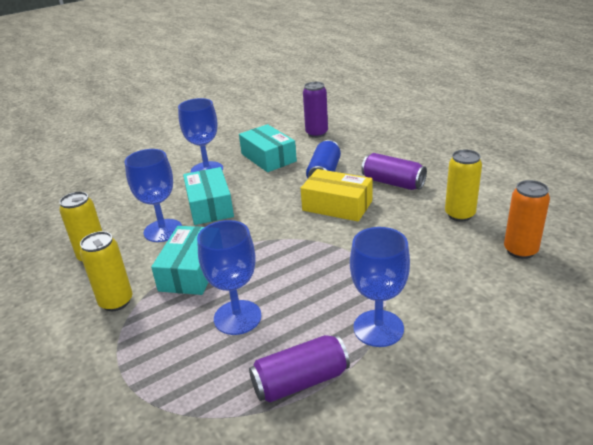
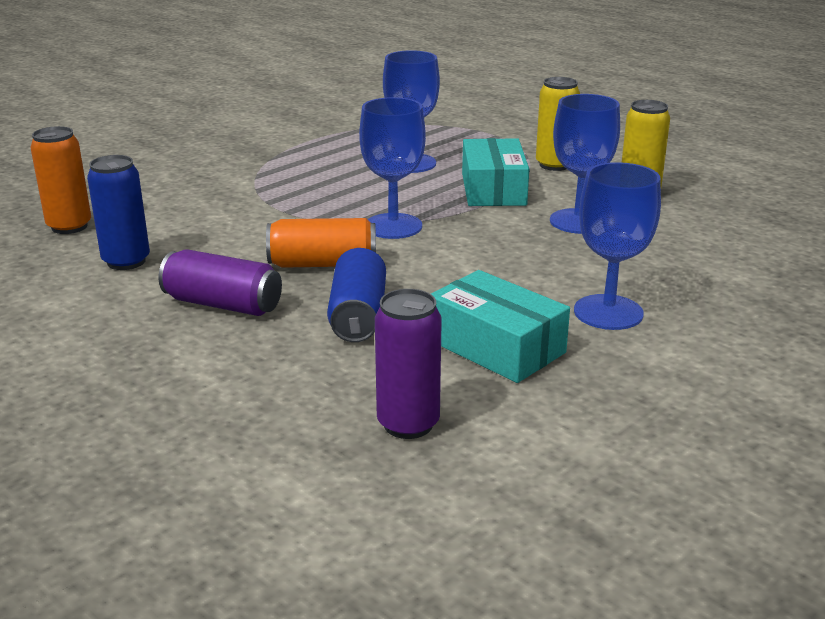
camera: 165 degrees right, 5 degrees down
(210, 206) = (538, 253): turquoise box -> none
(300, 381) = (333, 139): purple can -> none
(337, 205) = (323, 264): yellow box -> orange can
(378, 328) = (263, 165): blue goblet -> blue goblet (393, 226)
(459, 214) = (126, 261): yellow can -> blue can

